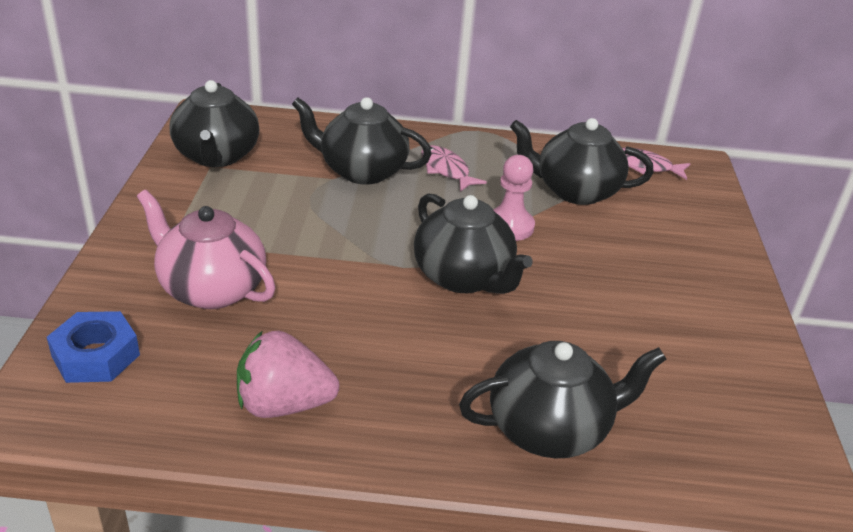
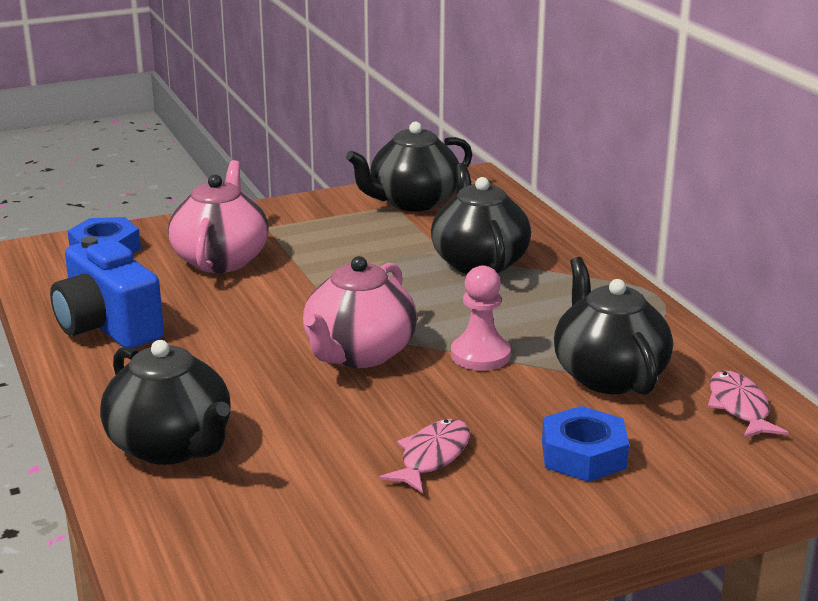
camera: 65 degrees right, 10 degrees down
(283, 404) = (108, 326): pink strawberry -> blue camera
(446, 170) = (543, 299): pink fish -> pink fish (432, 457)
(463, 277) = (359, 354): black teapot -> pink teapot
(669, 240) = (583, 455): none -> blue nut

